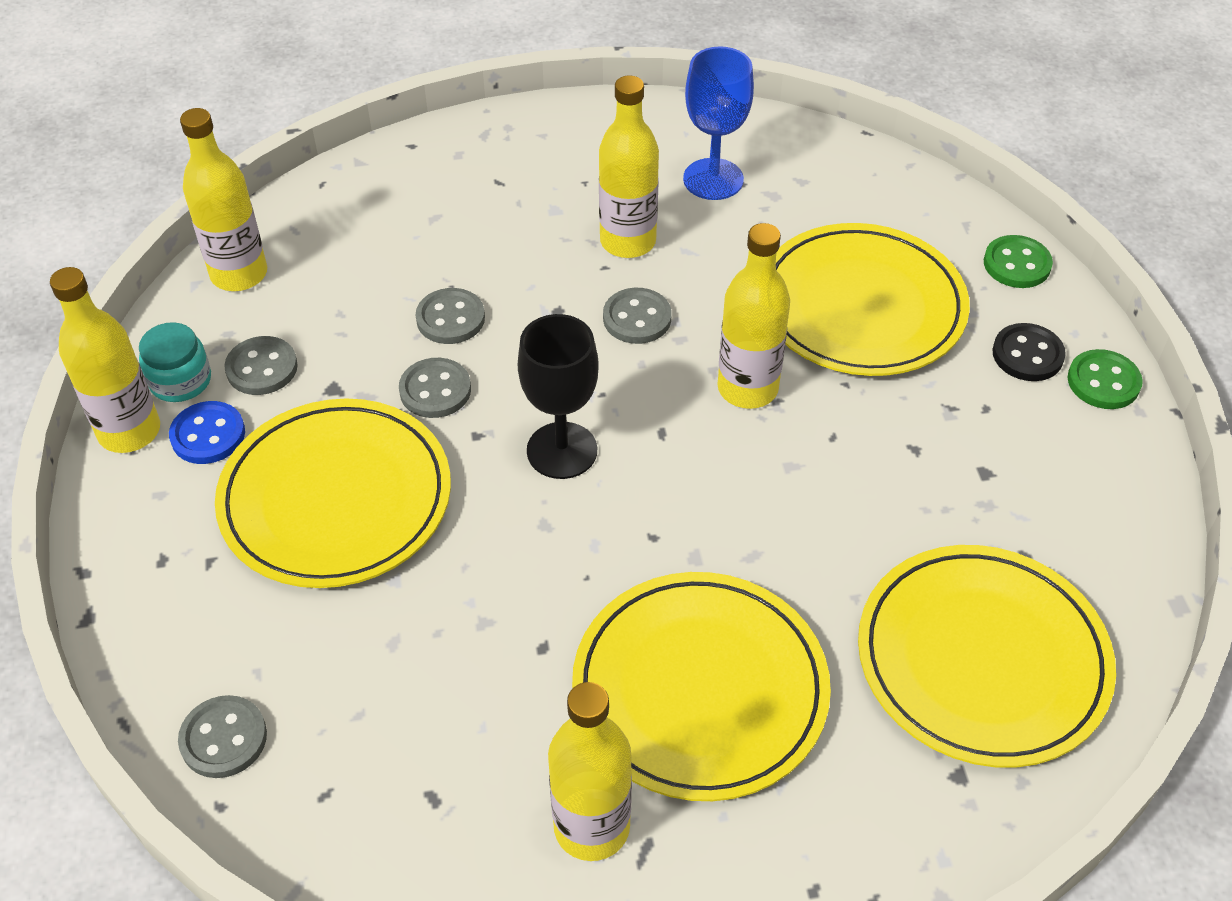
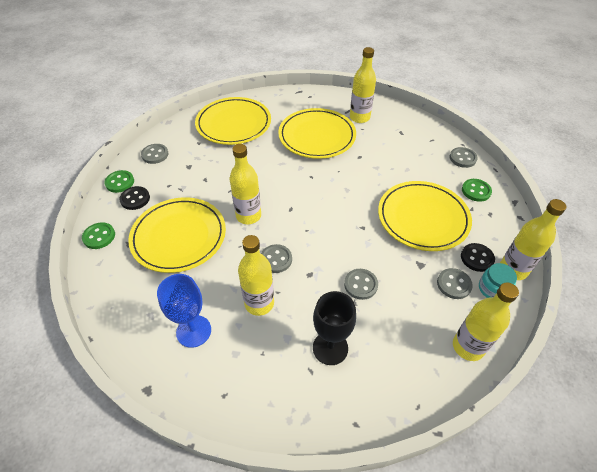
camera: 160 degrees left, 0 degrees up
(193, 622) = (476, 191): none -> green button
(208, 435) = (477, 258): blue button -> black button
(435, 390) = (375, 251): grey button -> grey button (155, 154)
(562, 450) = (331, 212): black goblet -> black goblet (330, 348)

